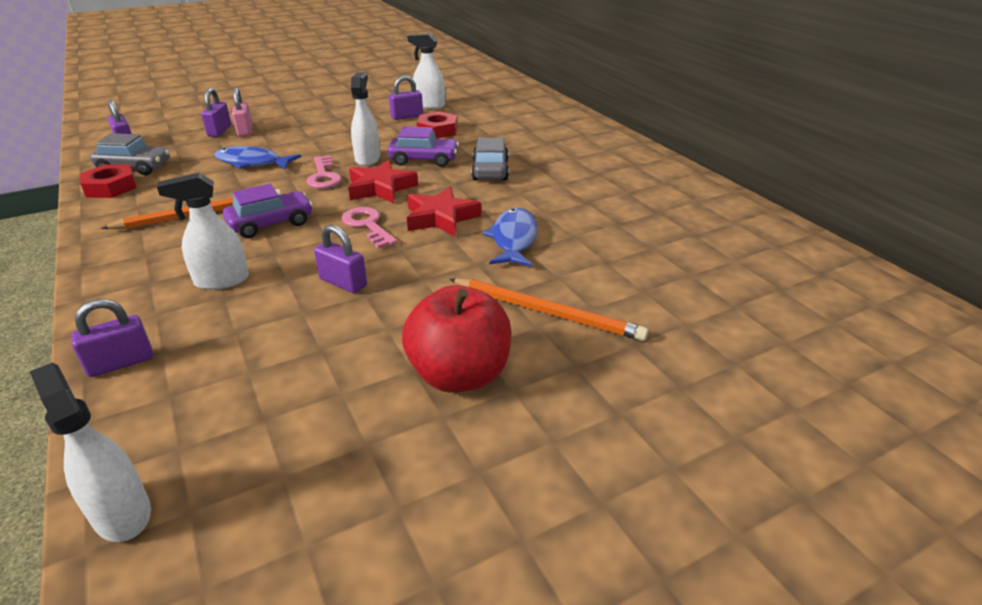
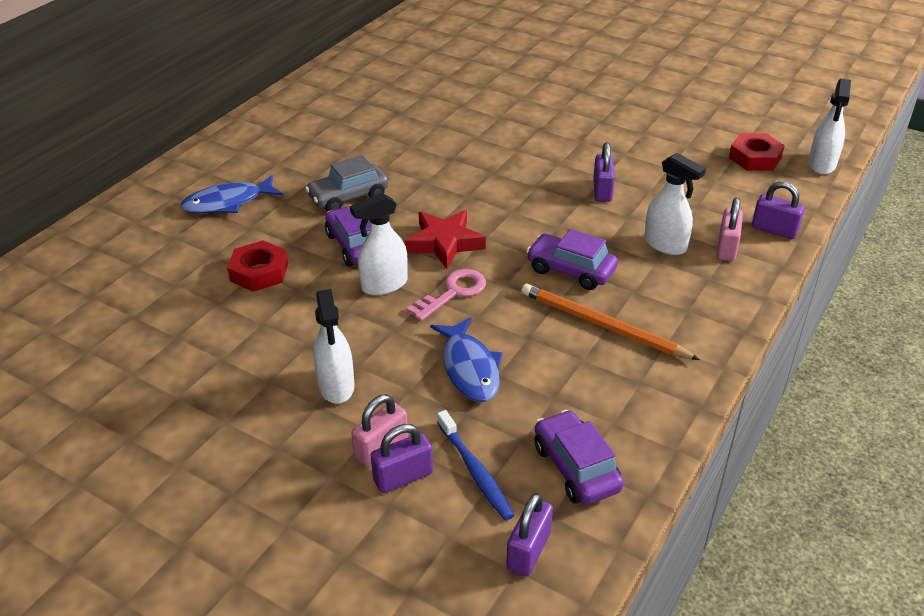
camera: 120 degrees left, 5 degrees up
(111, 187) = (633, 443): red nut -> red nut (755, 158)
(135, 168) = (576, 468): grey car -> purple car
(158, 313) = (726, 248): none -> pink padlock
(187, 145) = (475, 471): none -> blue toothbrush
(367, 225) = (518, 217): pink key -> none
(407, 116) = (222, 319): purple padlock -> none
(429, 105) = (162, 319): white spray bottle -> white spray bottle (336, 386)
(440, 218) = (468, 188): red star -> none
(459, 375) = (629, 118): red apple -> none
(513, 239) = (468, 145): blue fish -> blue fish (228, 203)
(547, 312) = (543, 109): orange pencil -> none

